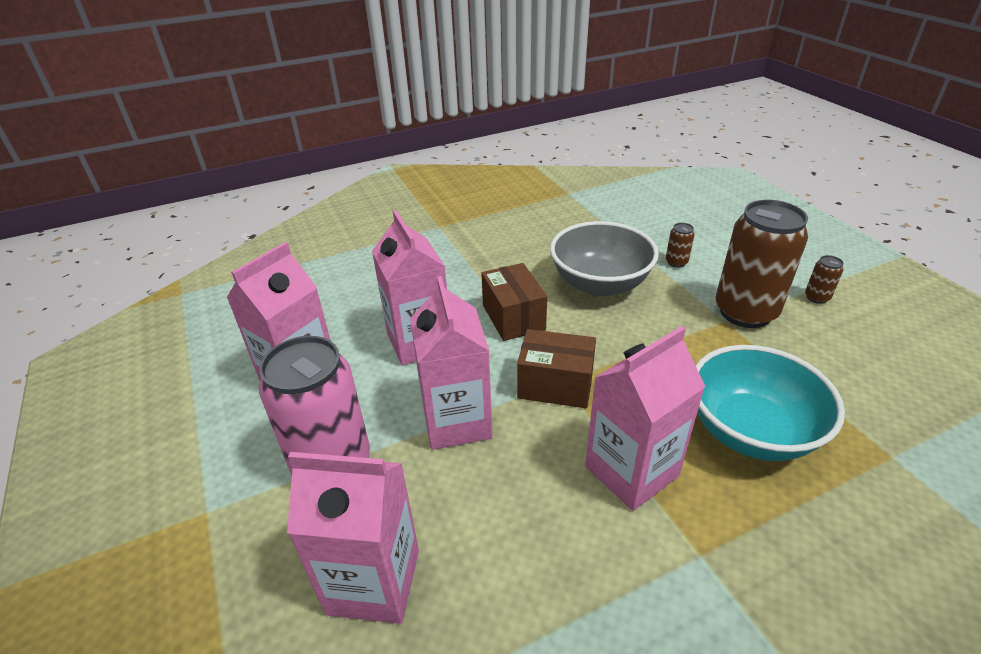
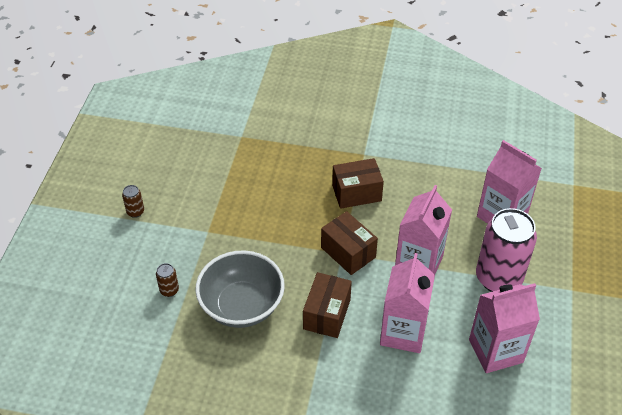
camera: 145 degrees left, 10 degrees up
(631, 471) = (356, 193): pink carton -> brown box
(745, 312) = (189, 229): brown can -> none
(750, 431) = (283, 176): turquoise bowl -> none

